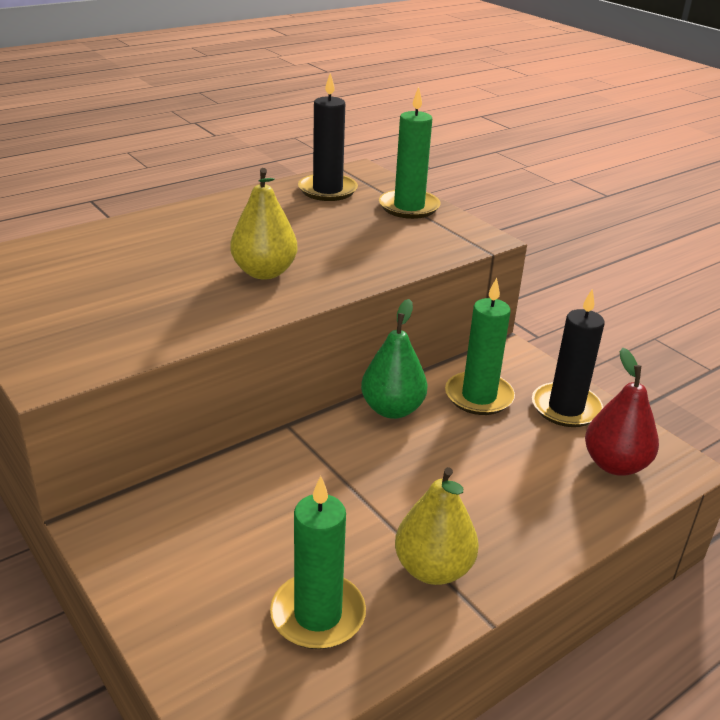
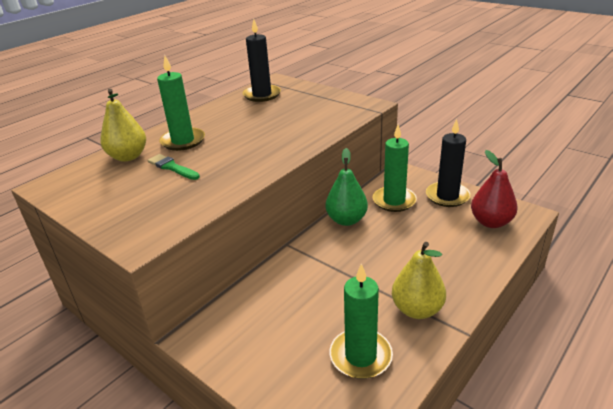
camera: 10 degrees left, 0 degrees up
(145, 275) = (172, 167): none -> green brush
(264, 272) = (248, 150): yellow pear -> yellow pear (128, 157)
(409, 207) = (317, 95): green candle -> green candle (183, 141)

